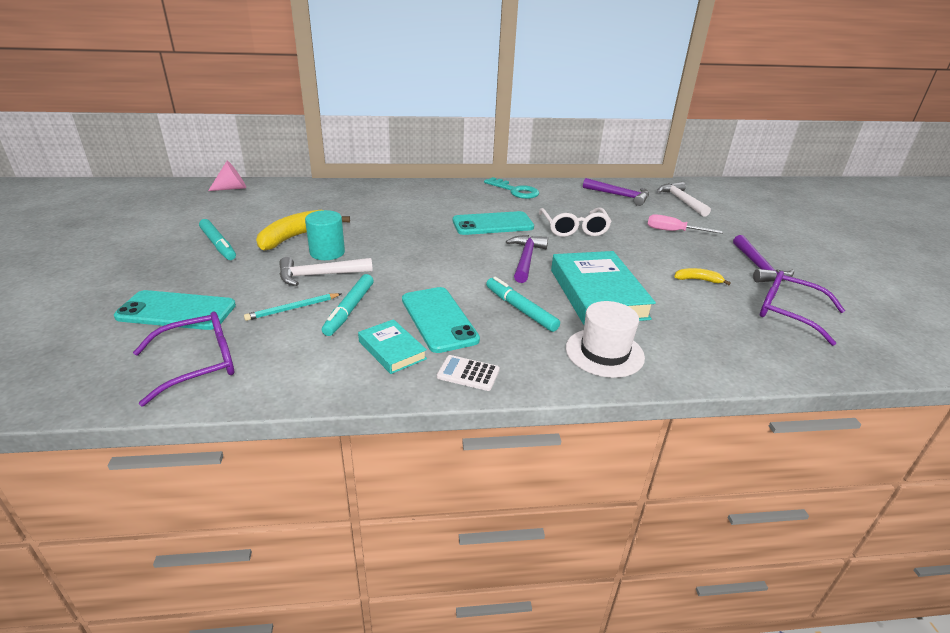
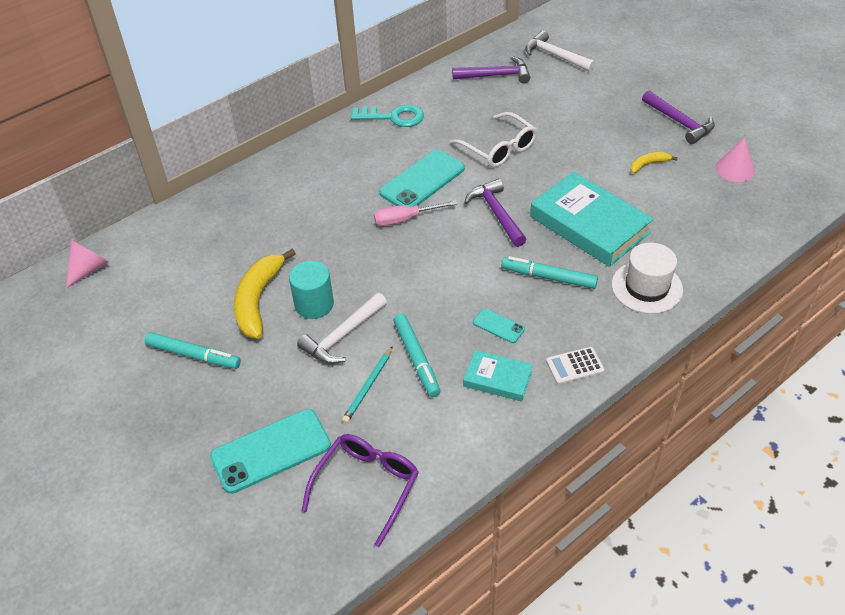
camera: 30 degrees left, 15 degrees up
(439, 319) = (498, 326): turquoise phone -> turquoise phone, size x0.49
(673, 231) = (582, 108): pink screwdriver -> pink screwdriver (405, 219)
(788, 313) = (735, 169): purple glasses -> pink cone

